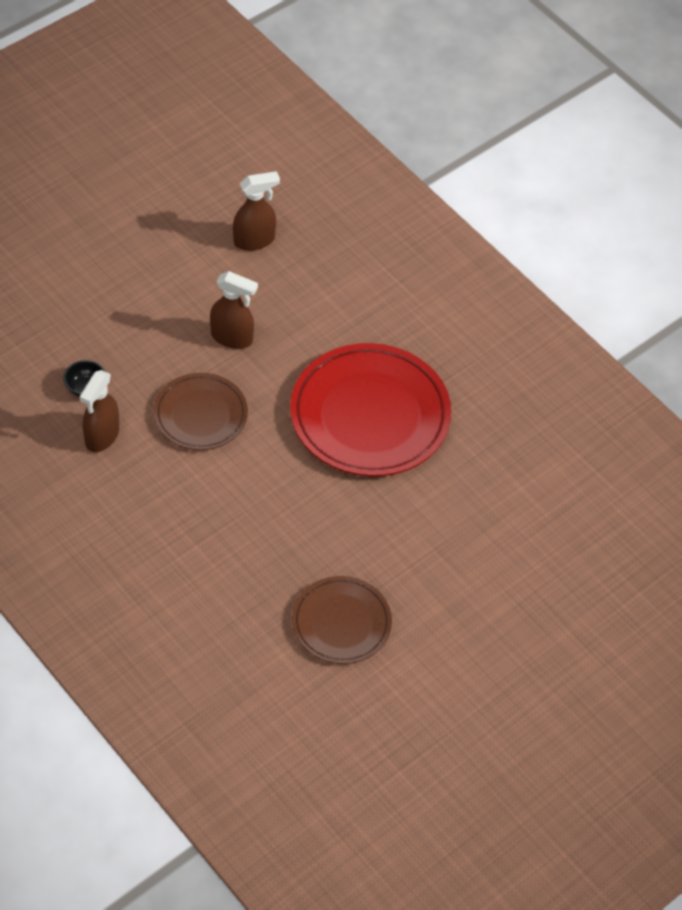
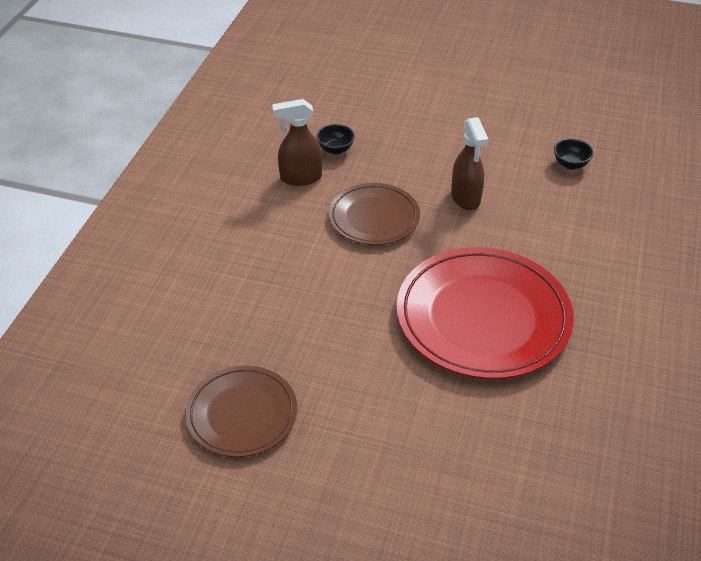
camera: 60 degrees right, 10 degrees down
(254, 240) = (570, 164): brown spray bottle -> black bowl

